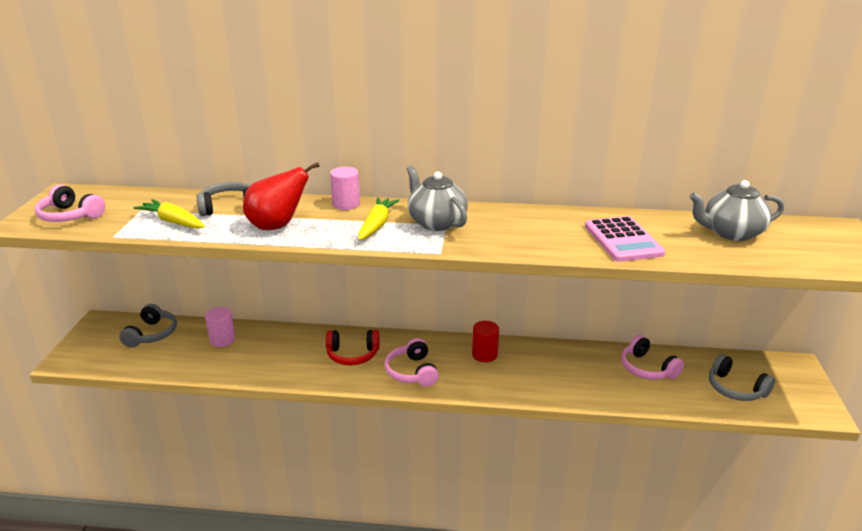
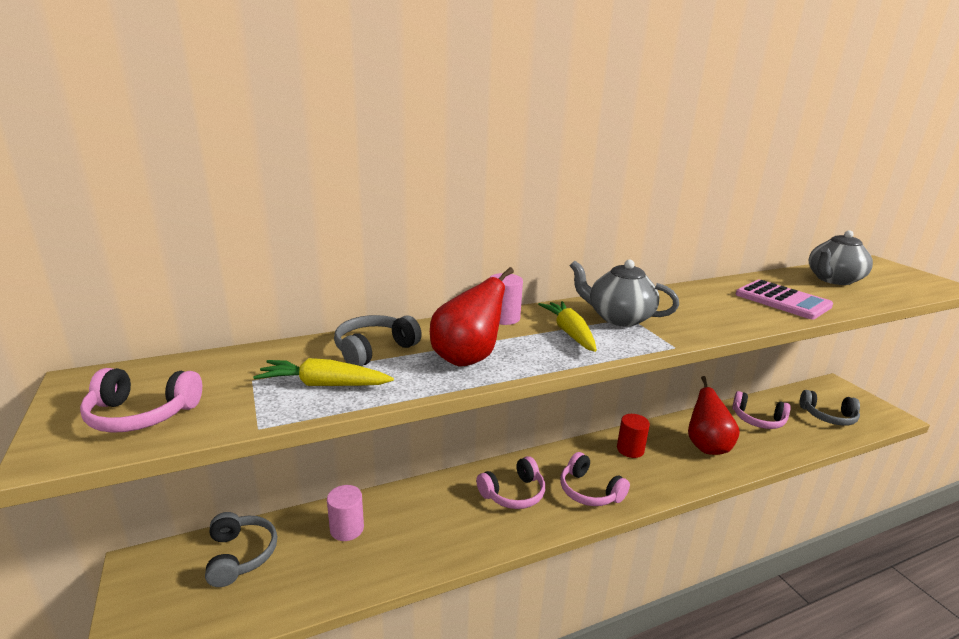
camera: 30 degrees left, 5 degrees down
(352, 355) = (513, 493): red headphones -> pink headphones
(560, 373) = (706, 446): none -> red pear

